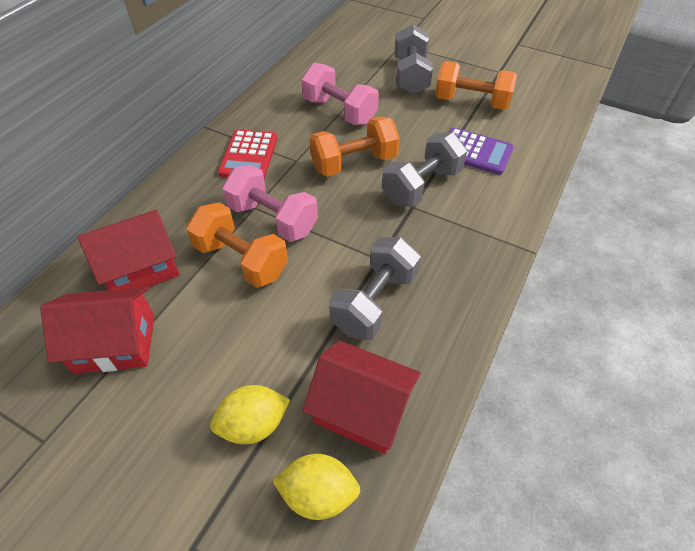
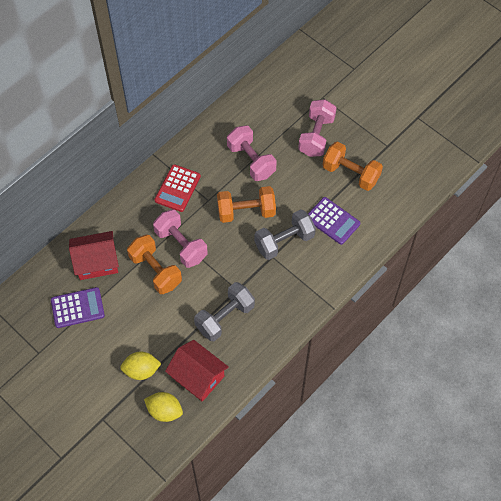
camera: 15 degrees right, 10 degrees up
(115, 343) = (77, 308): red house -> purple calculator
(411, 76) = (316, 136): grey dumbbell -> pink dumbbell

